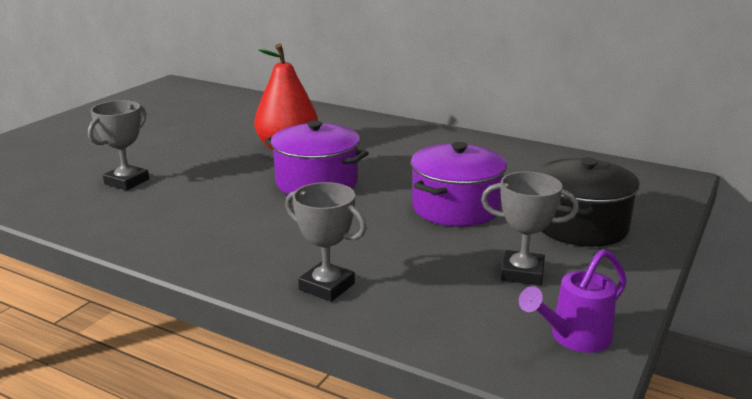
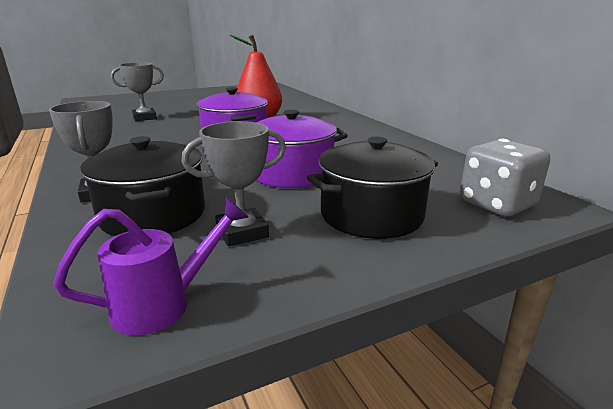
camera: 35 degrees right, 0 degrees up
(424, 286) = (153, 214): none -> black pot
(522, 273) = (242, 232): grey trophy -> grey trophy turned 75 degrees counterclockwise
(574, 338) = (163, 304): purple watering can -> purple watering can turned 150 degrees clockwise
(641, 189) = (496, 204): none -> grey dice

